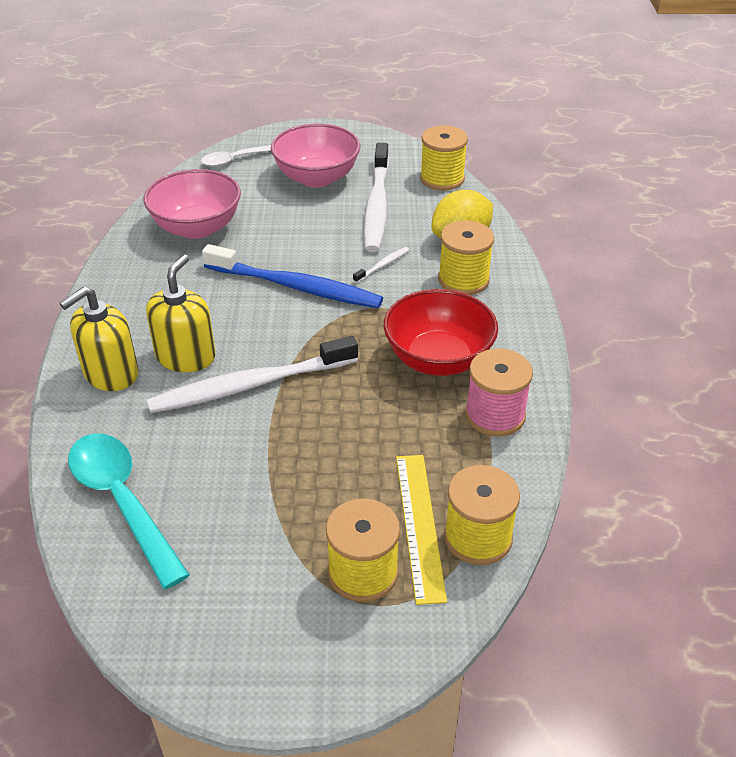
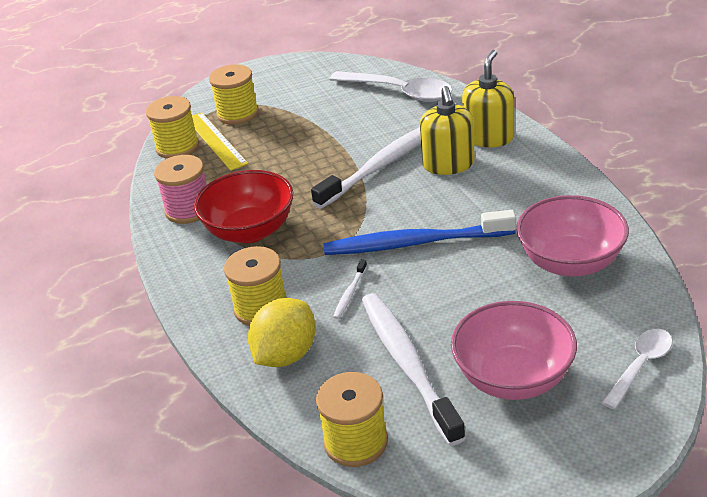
camera: 160 degrees right, 5 degrees down
(123, 502) = (399, 92): turquoise spoon -> white spoon

